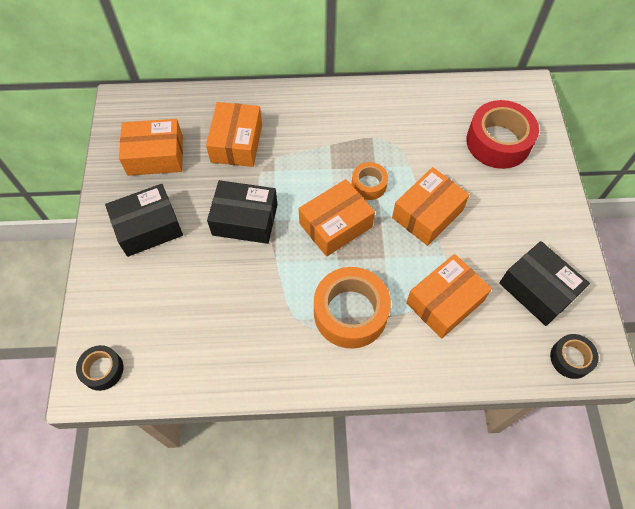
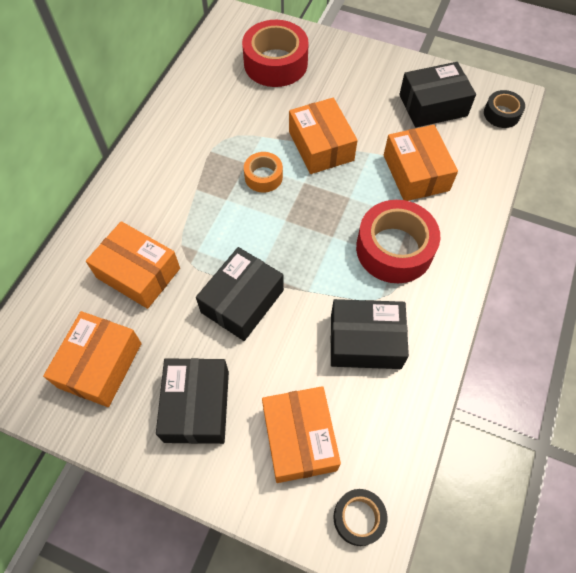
camera: 65 degrees left, 0 degrees up
(250, 321) = (365, 341): none -> black box
(335, 225) = (293, 222): orange box -> orange box (299, 438)
(350, 312) = (394, 249): orange tape -> red tape

